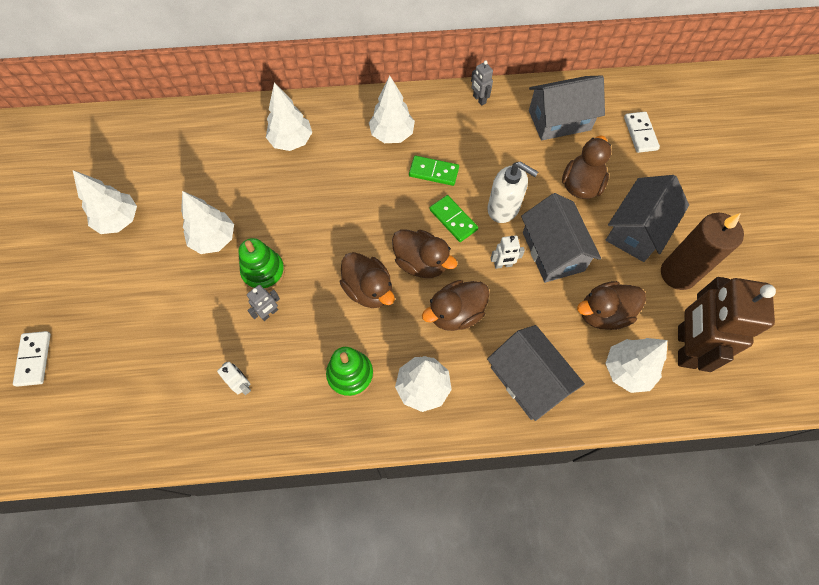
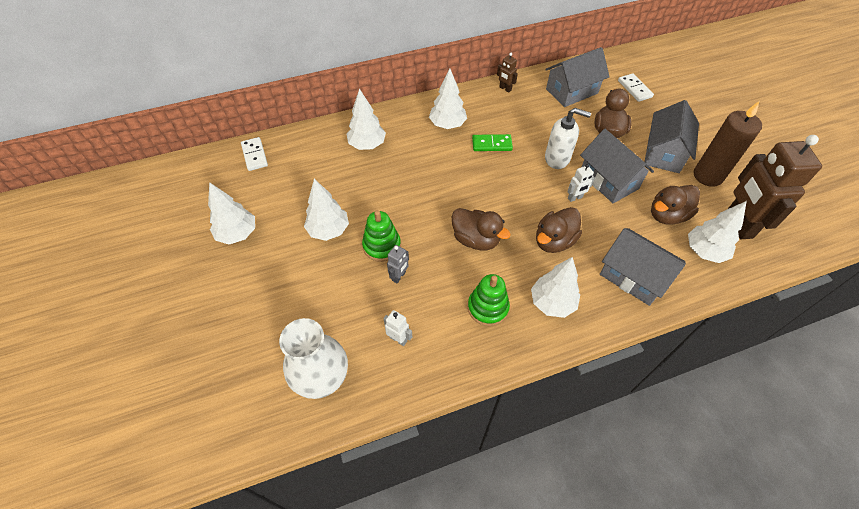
camera: 15 degrees left, 10 degrees down
(34, 359) = (194, 365): white domino -> white domino (254, 155)
(152, 407) = (322, 378): none -> white vase
(421, 263) = (510, 210): brown duck -> none
(453, 219) = (522, 174): green domino -> none
(479, 99) = (505, 89): grey robot -> brown robot

